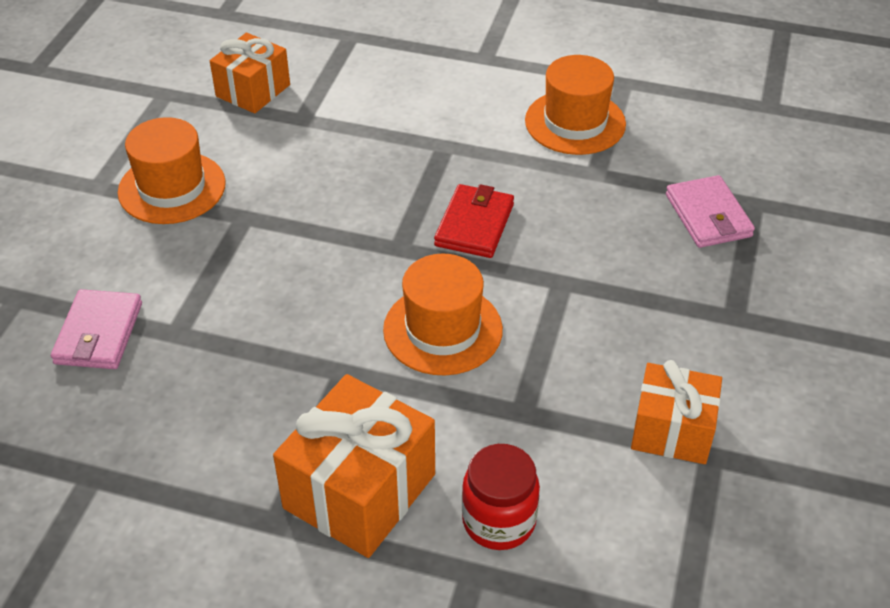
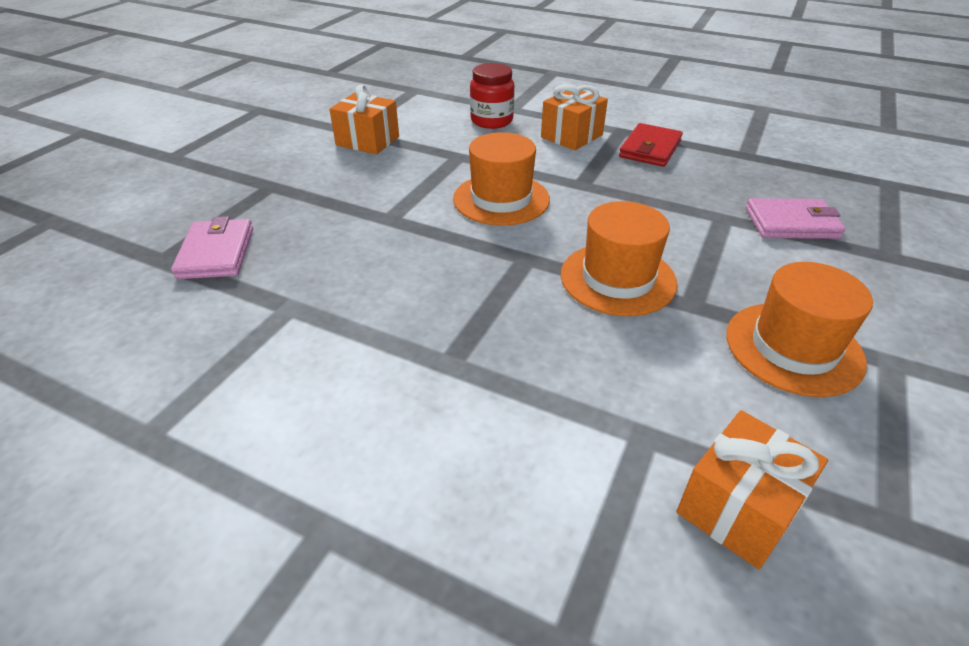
camera: 170 degrees left, 5 degrees down
(99, 333) = (791, 223): pink wallet -> pink wallet turned 75 degrees clockwise
(359, 491) = (571, 136): orange gift -> orange gift, size x0.66
(474, 225) = (447, 270): red wallet -> red wallet (650, 149)
(575, 122) = (266, 376): orange hat -> orange hat (617, 279)

